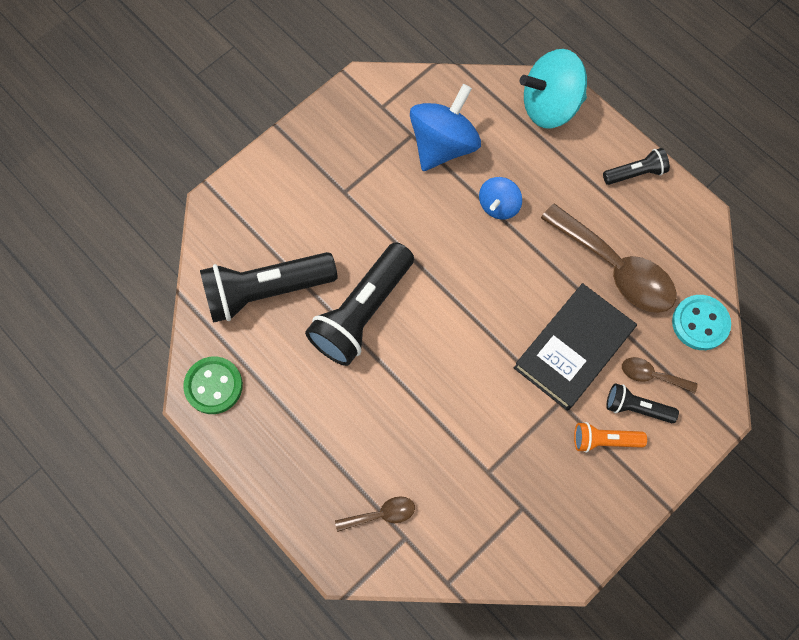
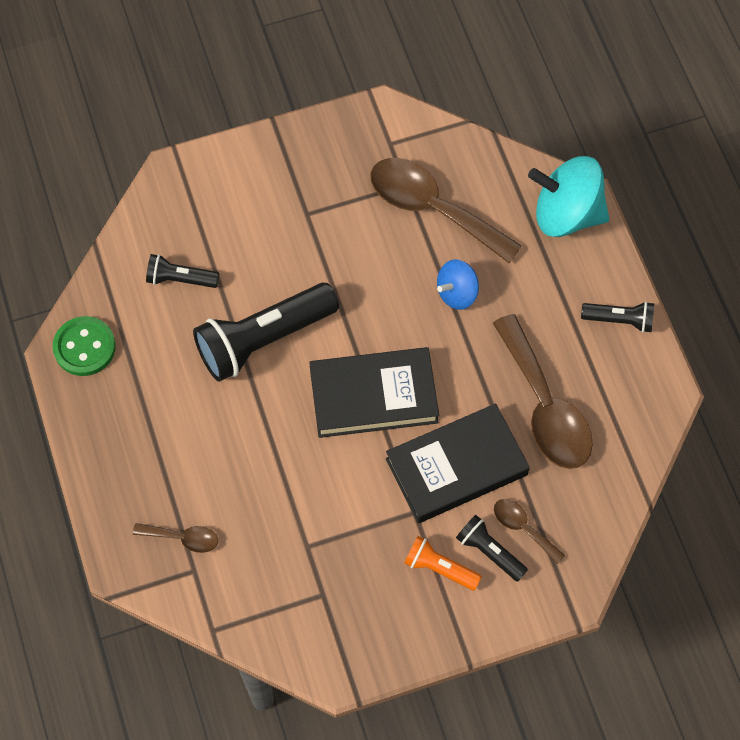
camera: 25 degrees right, 5 degrees down
(266, 291) = (180, 279): black flashlight -> black flashlight, size x0.50
(443, 145) = (432, 208): blue spinning top -> brown spoon
(476, 320) = (373, 396): none -> black book
(700, 323) = (603, 499): turquoise button -> none

